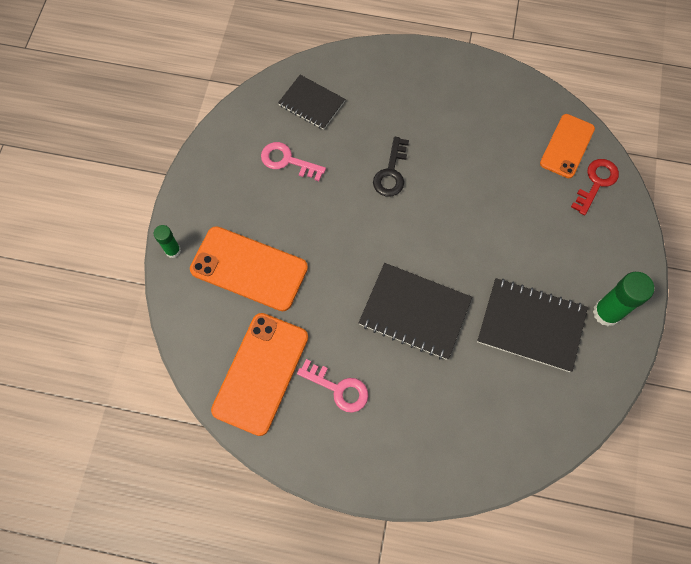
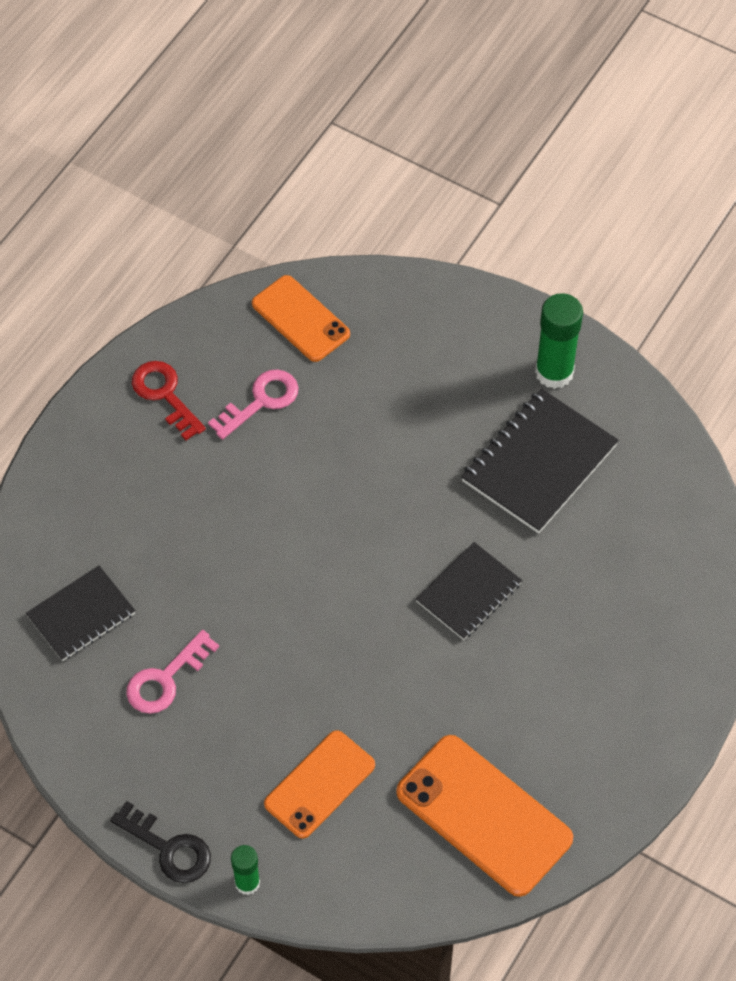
camera: 70 degrees left, 10 degrees down
(249, 268) = (319, 784): orange phone -> orange phone, size x0.66
(338, 388) = (541, 723): pink key -> pink key (261, 401)
(391, 172) = (246, 548): black key -> black key (168, 848)
(414, 312) = (468, 593): black notebook -> black notebook, size x0.64
(596, 183) = (370, 308): red key -> red key (165, 395)

